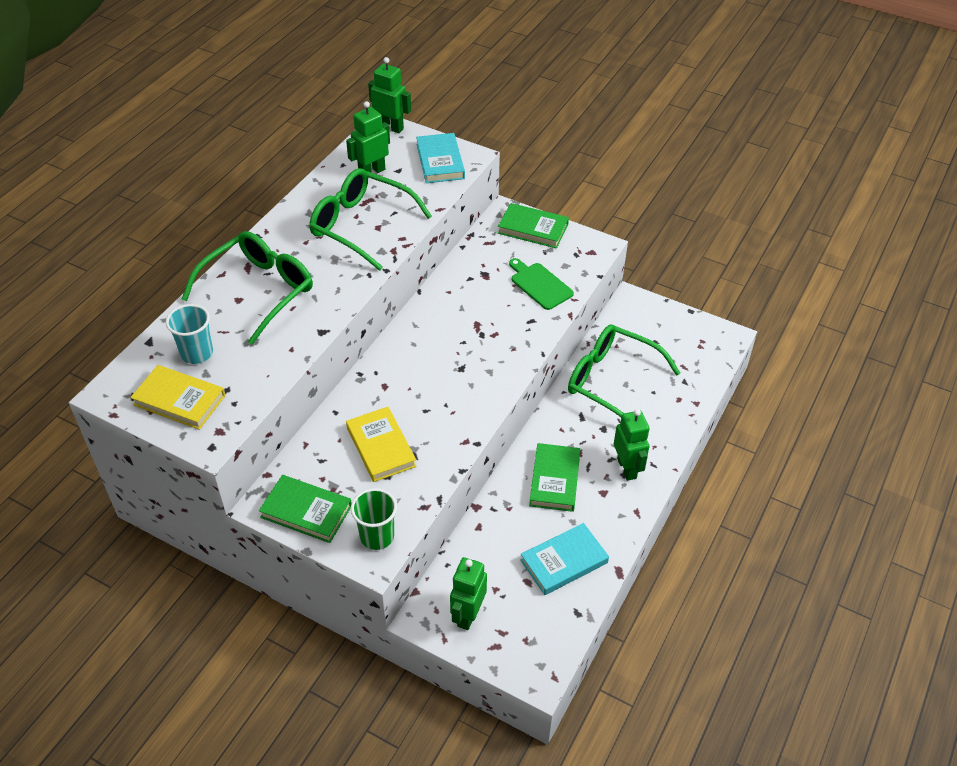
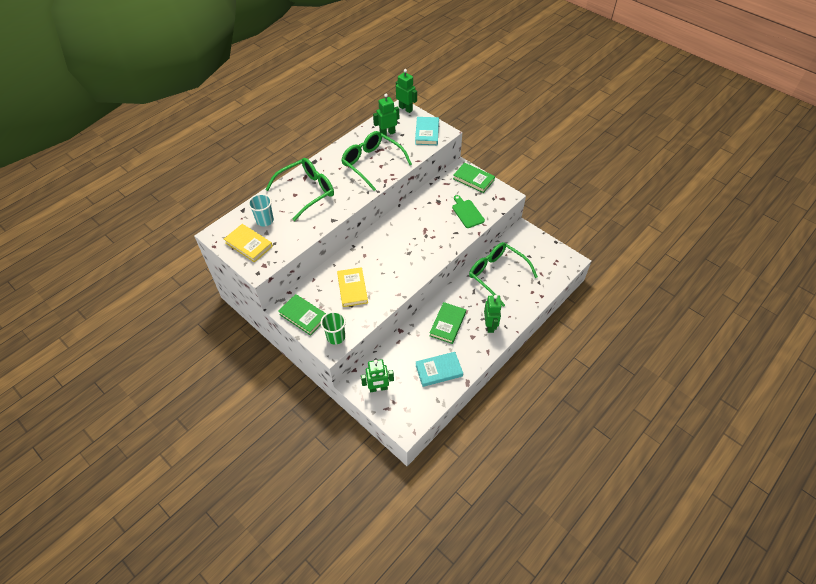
camera: 15 degrees right, 5 degrees up
(468, 615) = (378, 388): green robot -> green robot turned 135 degrees counterclockwise

